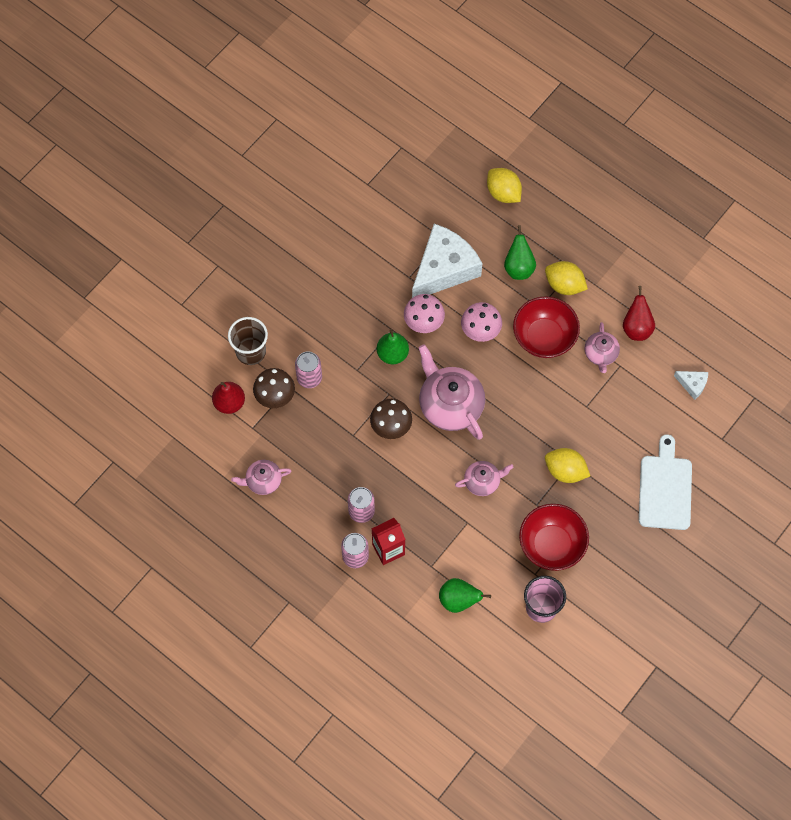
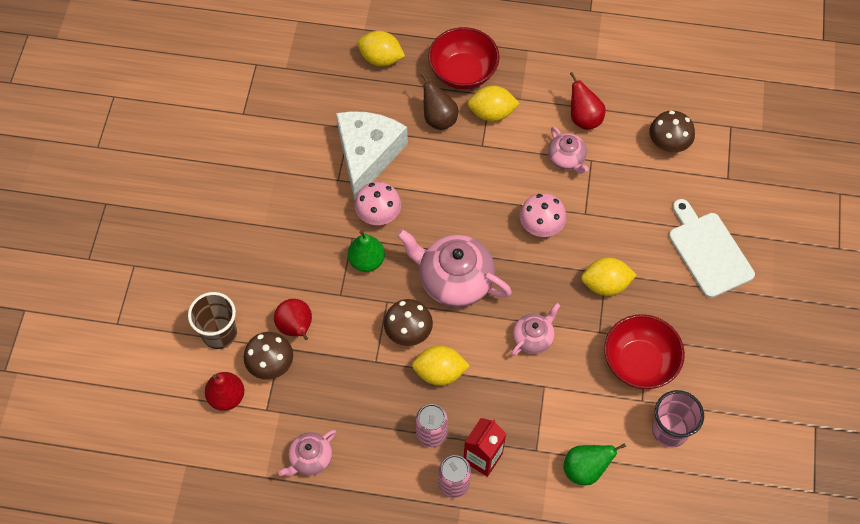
camera: 30 degrees left, 5 degrees down
(309, 378) = (296, 328): pink can -> red pear
(395, 469) = (440, 372): none -> yellow lemon
(480, 330) = (439, 194): pink mushroom -> pink mushroom (541, 225)
(518, 267) = (438, 118): green pear -> brown pear
(544, 337) = (504, 170): red bowl -> red bowl (463, 73)
(692, 384) = (668, 143): white cheese -> brown mushroom

